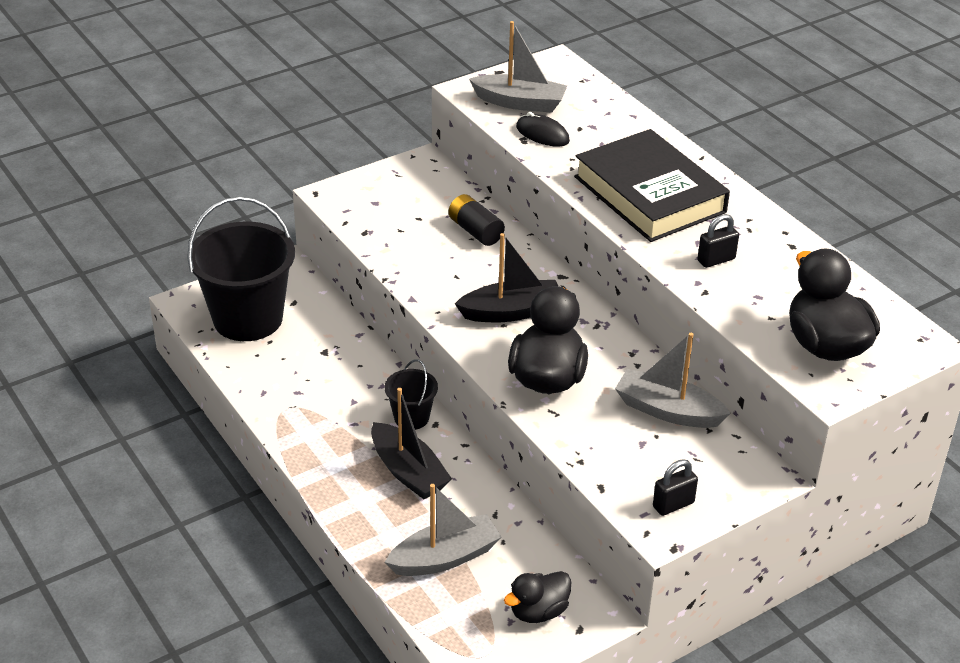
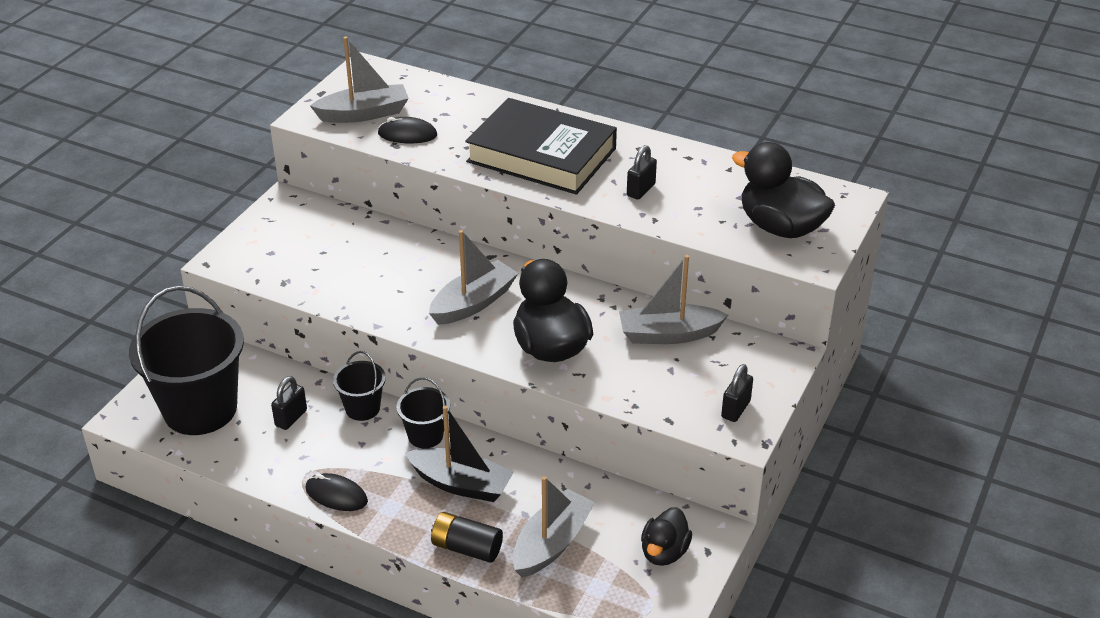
camera: 30 degrees left, 0 degrees up
(299, 436) = (336, 495): none -> black mouse
(313, 356) = (291, 418): none -> black padlock
(377, 372) = (362, 408): none -> black bucket
(475, 231) = (384, 245): black battery -> black battery (466, 548)
(511, 312) = (473, 303): black boat -> grey boat

